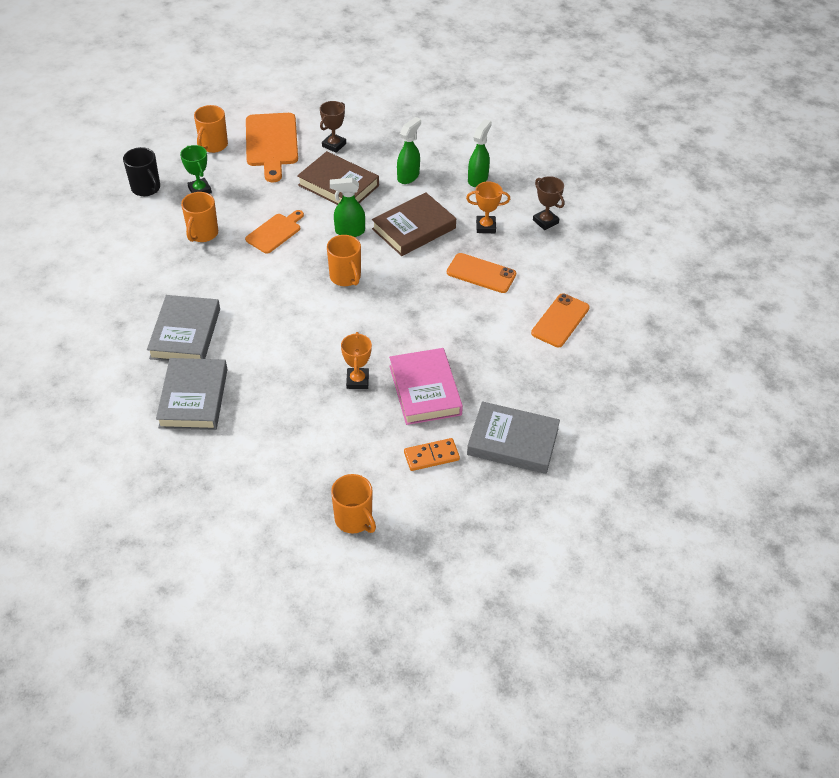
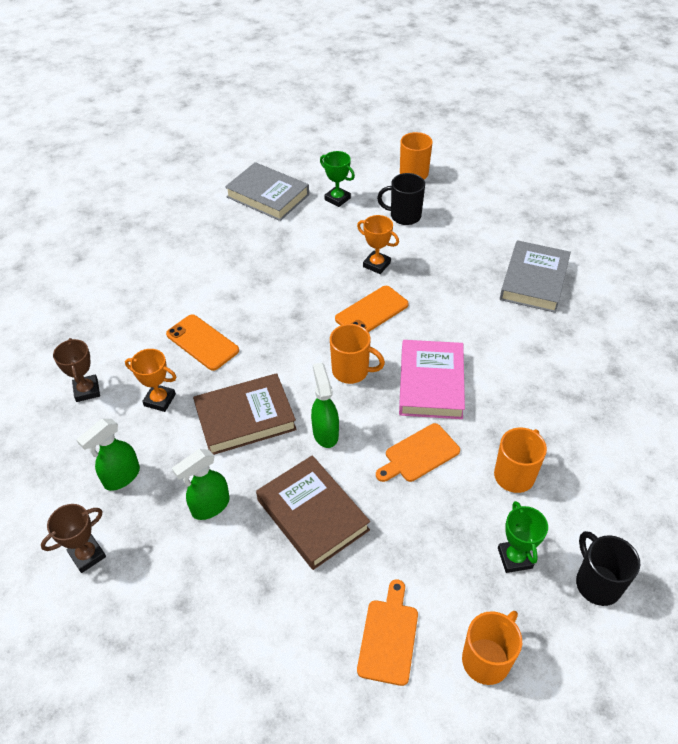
camera: 160 degrees left, 0 degrees up
(185, 333) = (540, 344): grey book -> none
(271, 143) = (388, 637): orange cutting board -> orange cutting board, size x0.60
(334, 145) = (291, 604): brown trophy -> brown trophy (87, 555)
(345, 277) = (351, 371): orange mug -> orange mug turned 120 degrees clockwise
(346, 449) = (404, 216): none -> black mug
(349, 231) = (325, 433): green spray bottle -> green spray bottle turned 120 degrees counterclockwise
(357, 380) = (376, 265): orange trophy -> orange trophy turned 75 degrees counterclockwise
(425, 390) = (319, 245): pink book -> pink book (431, 383)
(431, 456) = (337, 199): orange domino -> green trophy
(560, 320) = (159, 278): orange phone -> orange phone (372, 312)

